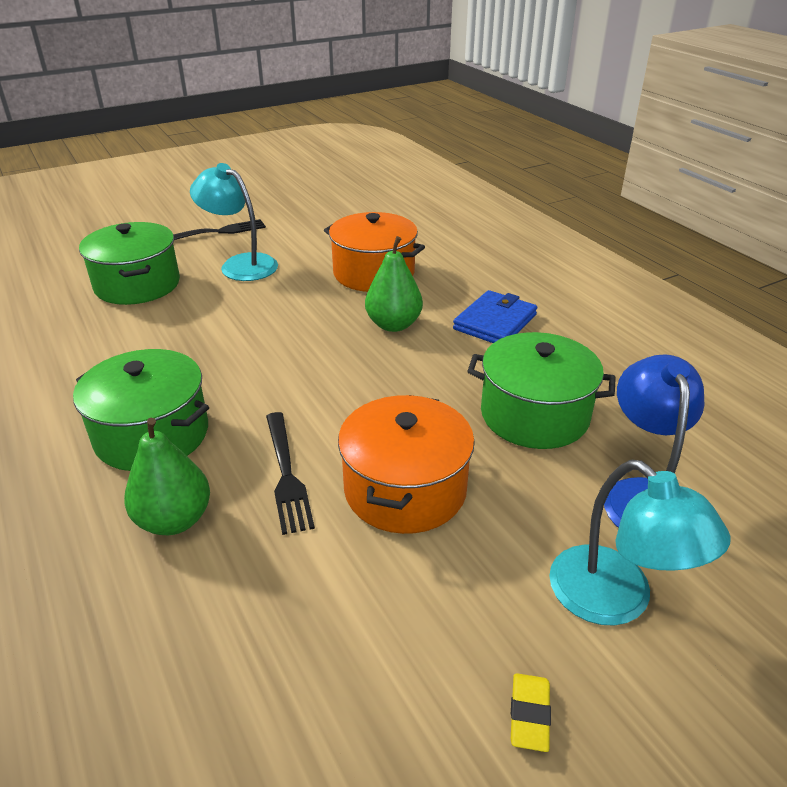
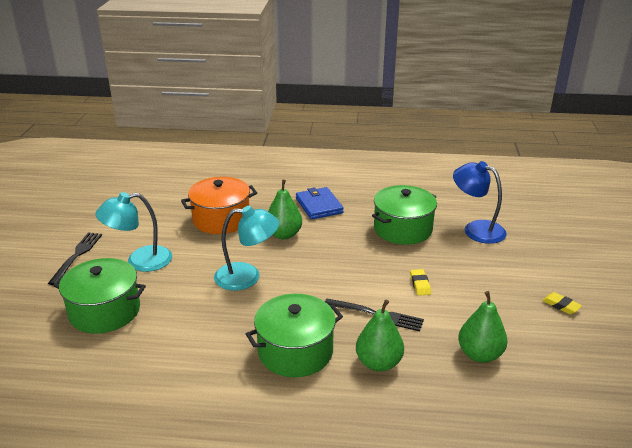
camera: 55 degrees left, 5 degrees down
(273, 634) = (480, 354): none -> green pear
(405, 489) = (420, 284): orange pot -> yellow eraser
(616, 600) = (523, 262): turquoise lamp -> turquoise lamp (247, 277)

